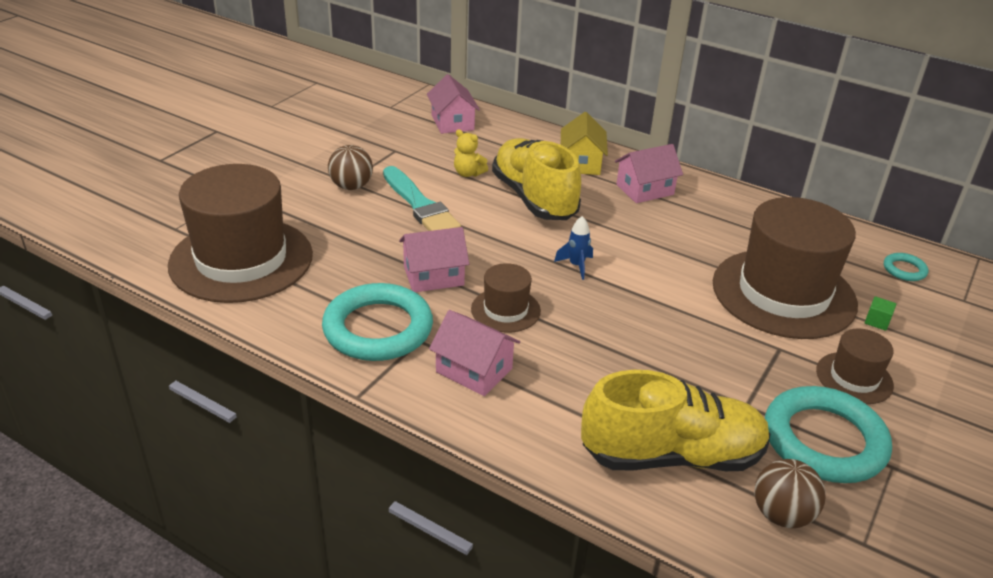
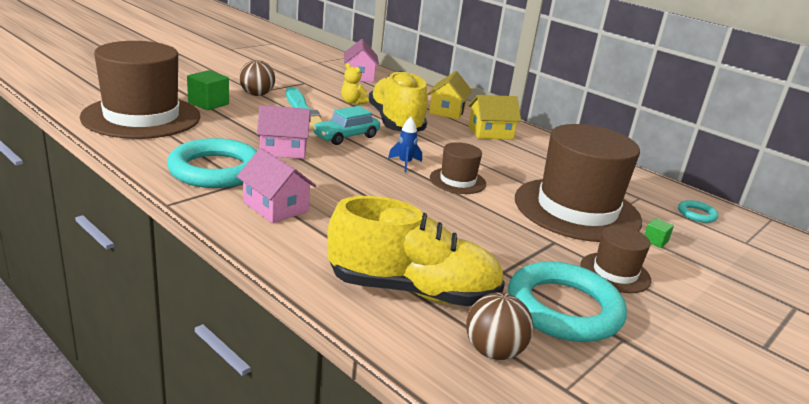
camera: 10 degrees right, 10 degrees down
(304, 216) = (208, 103): none -> green cube
(491, 236) = (346, 136): none -> turquoise car
(505, 310) = (328, 178): brown hat -> brown hat (457, 181)
(645, 189) = (490, 133): pink house -> yellow house

